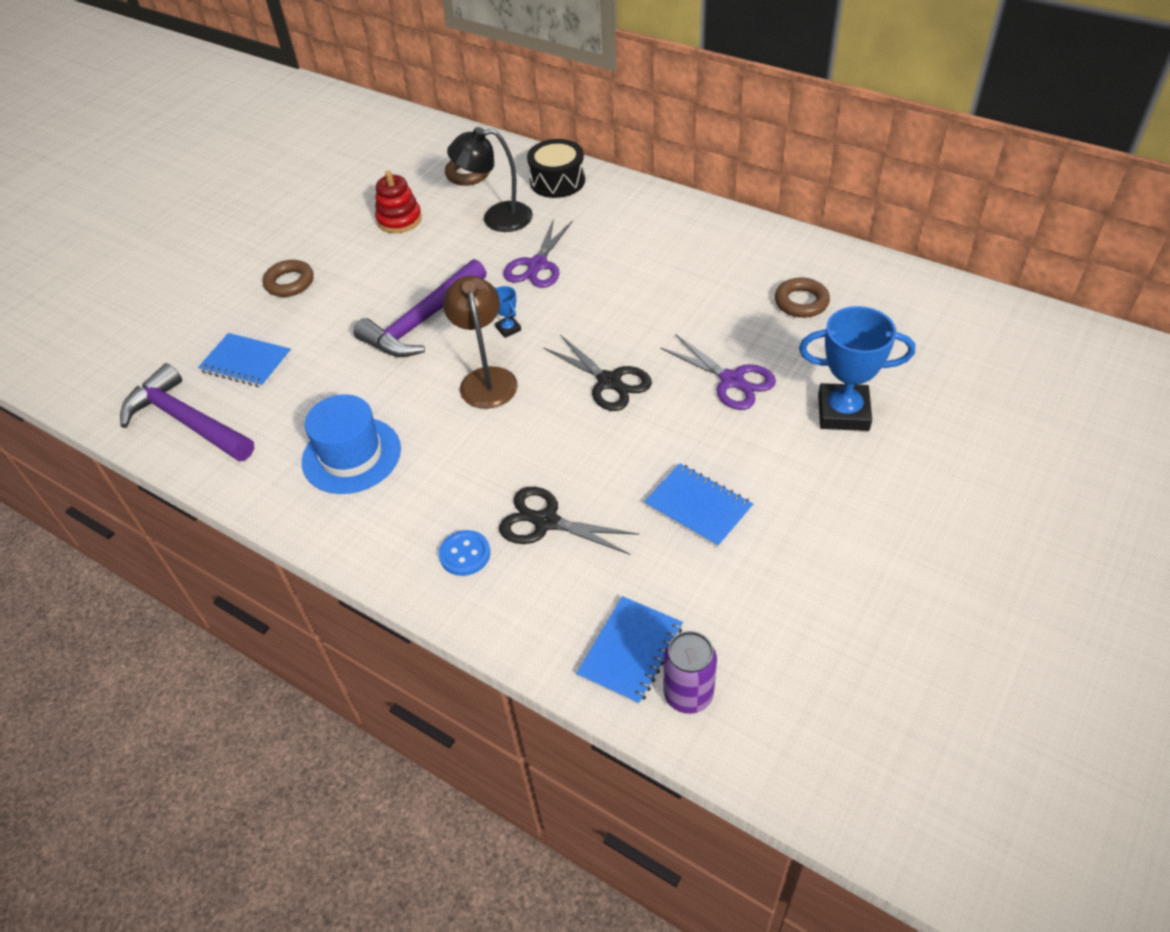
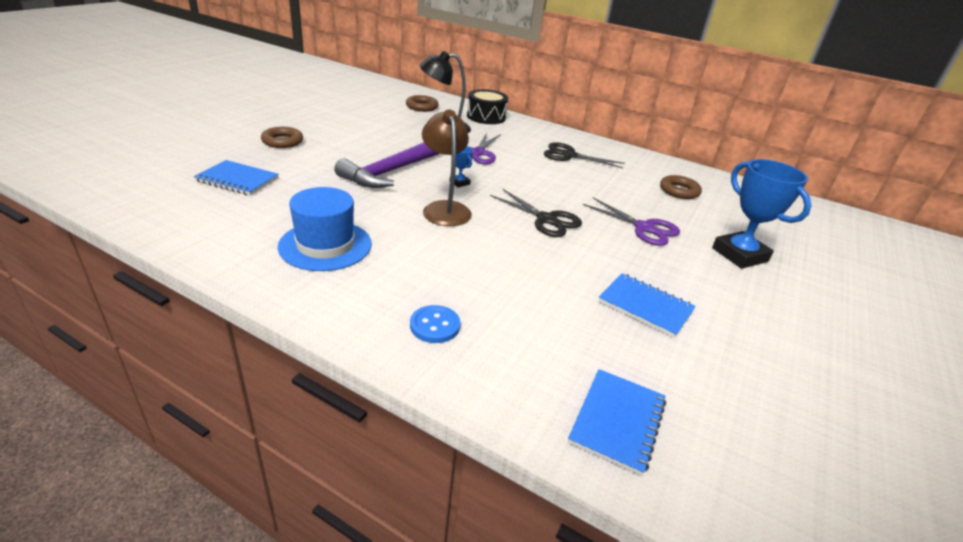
camera: 10 degrees left, 15 degrees down
(187, 421) = (173, 210): purple hammer -> none
(399, 219) = (371, 121): red stacking toy -> none
(546, 522) = (510, 306): black scissors -> black scissors (569, 155)
(688, 694) = (690, 468): purple can -> none
(843, 412) = (739, 255): blue trophy -> blue trophy turned 60 degrees clockwise

